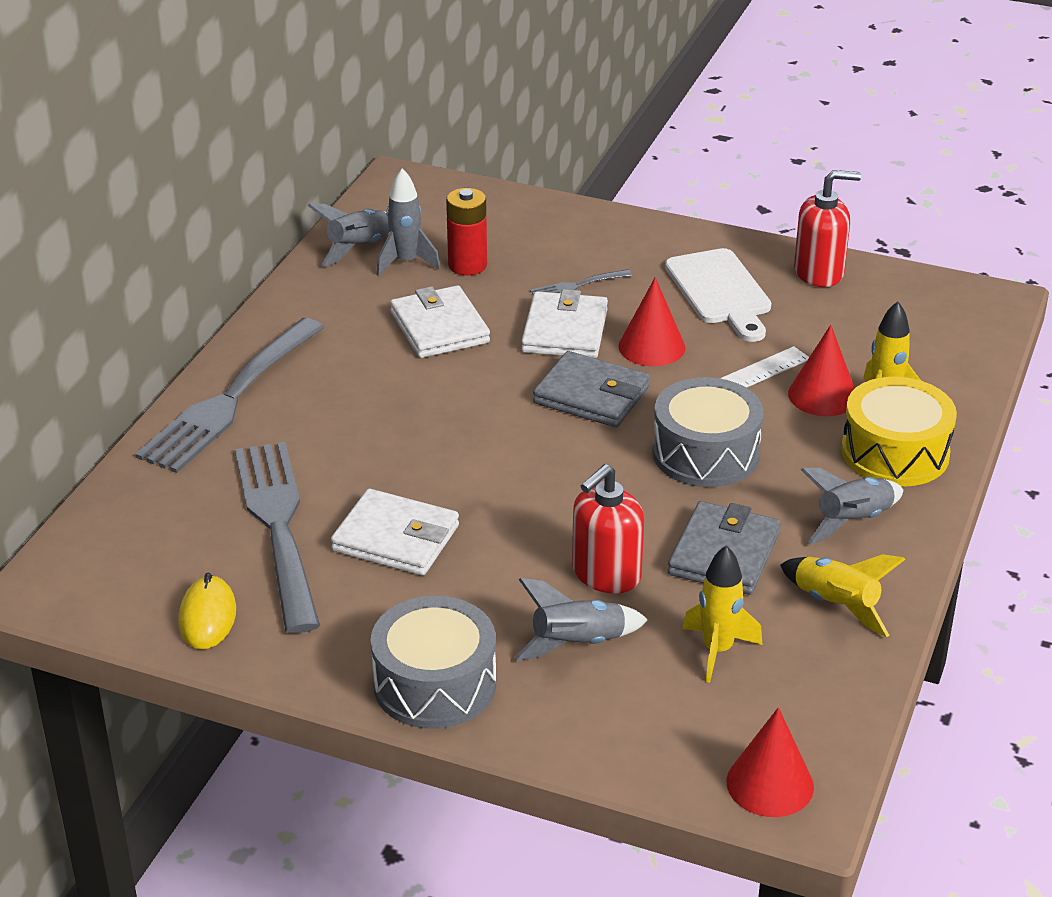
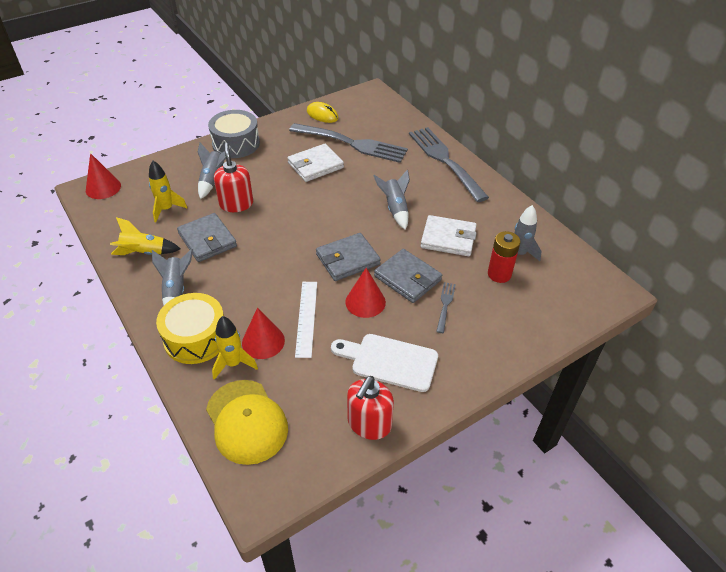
camera: 125 degrees right, 10 degrees up
(359, 247) = (546, 244): grey rocket -> grey rocket (395, 209)
(565, 331) = (407, 278): white wallet -> grey wallet
(705, 453) = (269, 272): grey drum -> none
(935, 350) = (246, 421): none -> yellow cap

